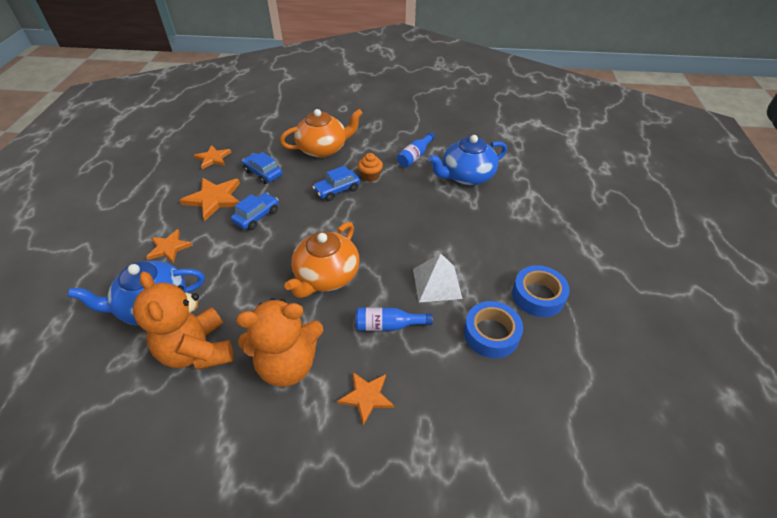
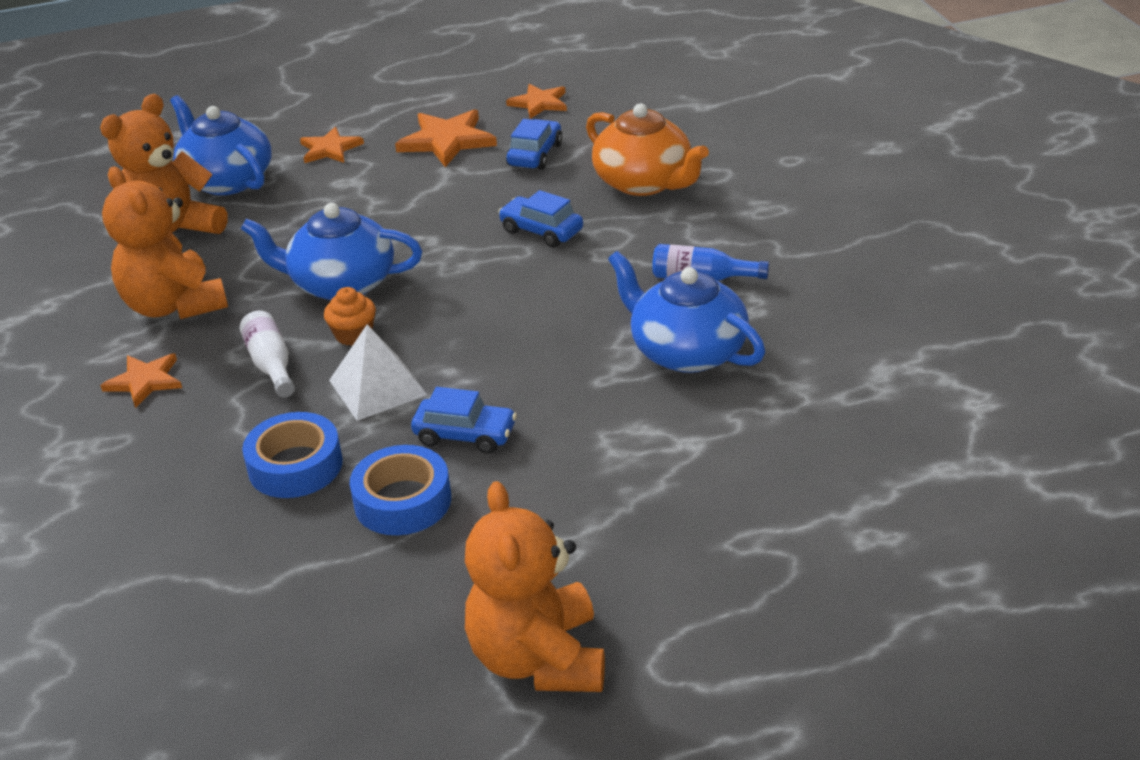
camera: 70 degrees right, 10 degrees down
(257, 216) = (431, 186): blue car -> blue car (465, 435)
(326, 276) = (341, 284): orange teapot -> blue teapot
(370, 176) = (604, 250): orange cupcake -> orange cupcake (353, 334)
(388, 325) = (271, 365): blue bottle -> white bottle
(660, 276) = (538, 659): none -> orange teddy bear

